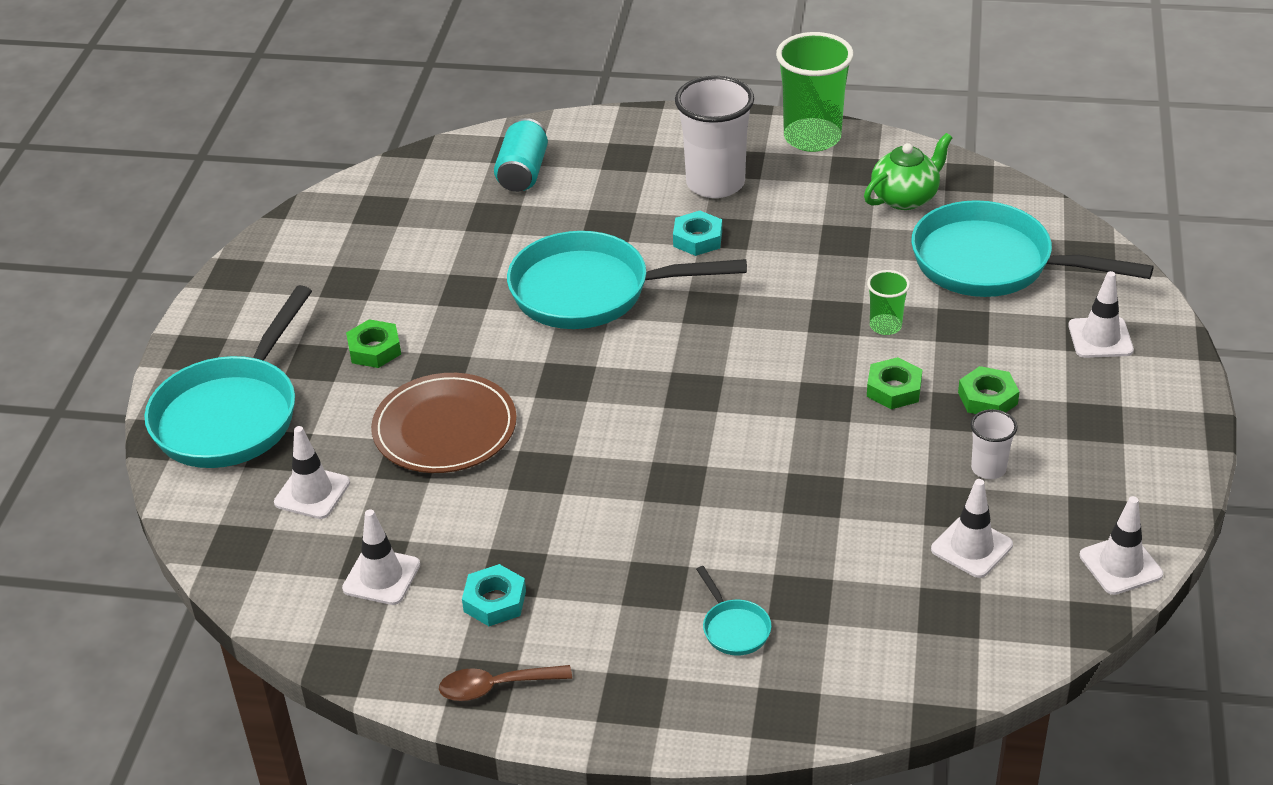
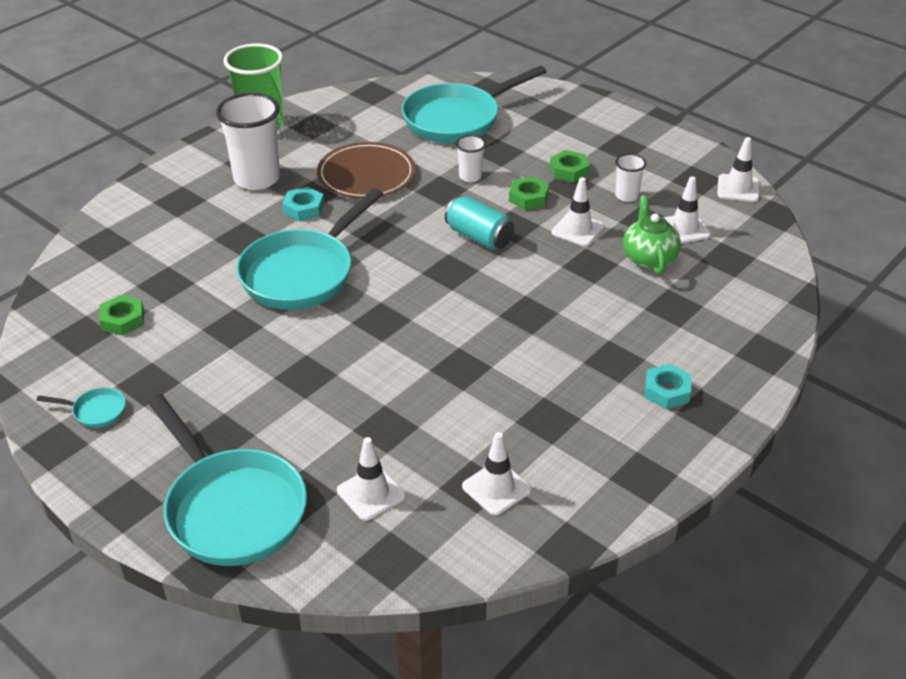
camera: 60 degrees left, 0 degrees up
(374, 349) = (243, 399): green nut -> green nut (123, 320)
(445, 428) = (370, 396): brown plate -> brown plate (366, 175)
(494, 601) = (569, 439): turquoise nut -> turquoise nut (667, 391)
(495, 687) = (651, 471): brown spoon -> none
(523, 172) = (133, 251): turquoise can -> turquoise can (479, 237)
(734, 628) = (678, 343): turquoise pan -> turquoise pan (96, 411)
(885, 326) = (470, 176): green cup -> white cup
(905, 198) = (363, 120): green teapot -> green teapot (648, 258)
(1100, 338) = (558, 115): white traffic cone -> white traffic cone (577, 230)

